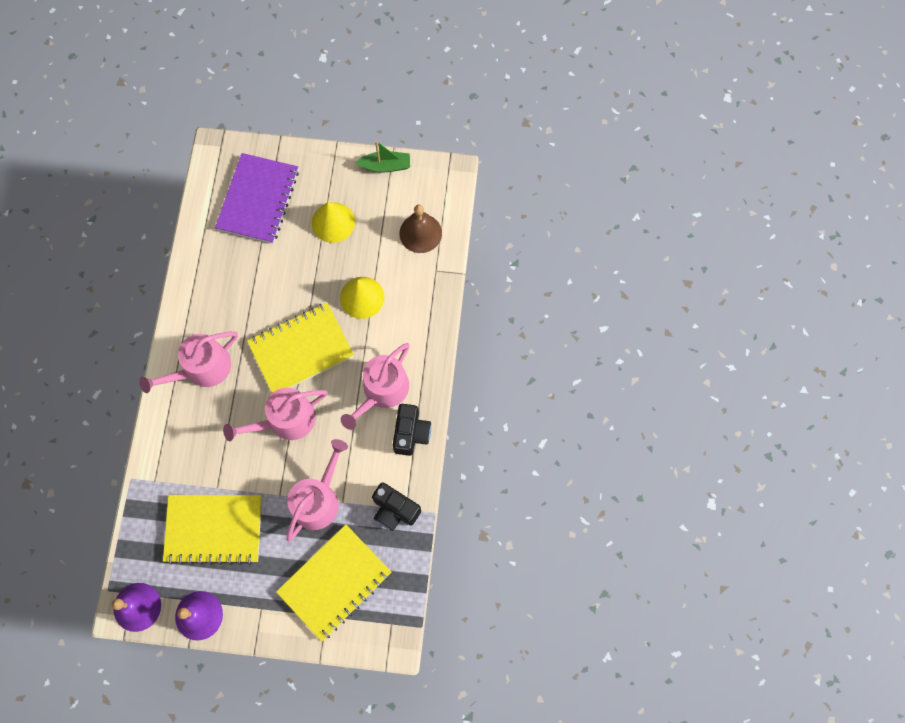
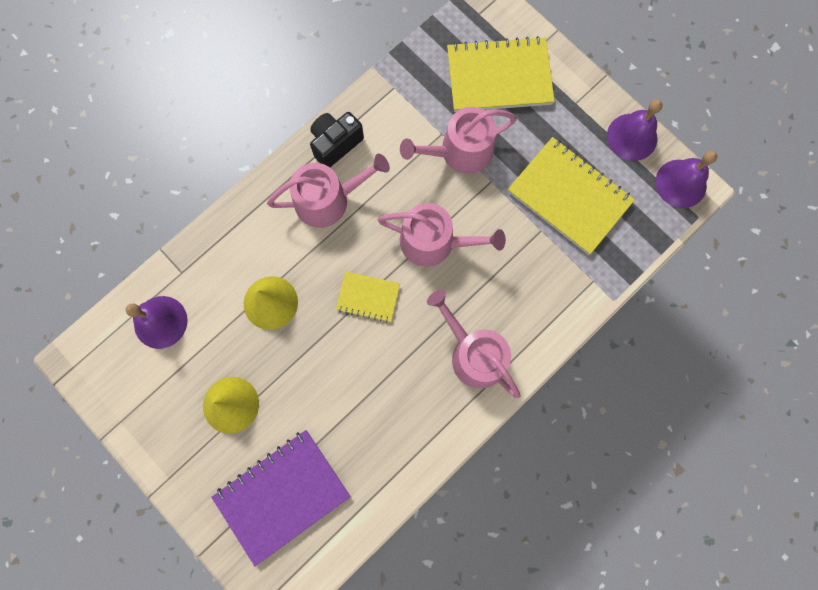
camera: 140 degrees left, 5 degrees up
(202, 368) = (474, 354): pink watering can -> pink watering can turned 135 degrees counterclockwise
(301, 350) = (368, 297): yellow notebook -> yellow notebook, size x0.53
(385, 166) = (127, 424): green boat -> none
(394, 510) = (403, 94): black camera -> none
(420, 233) = (160, 322): brown bell -> purple bell

